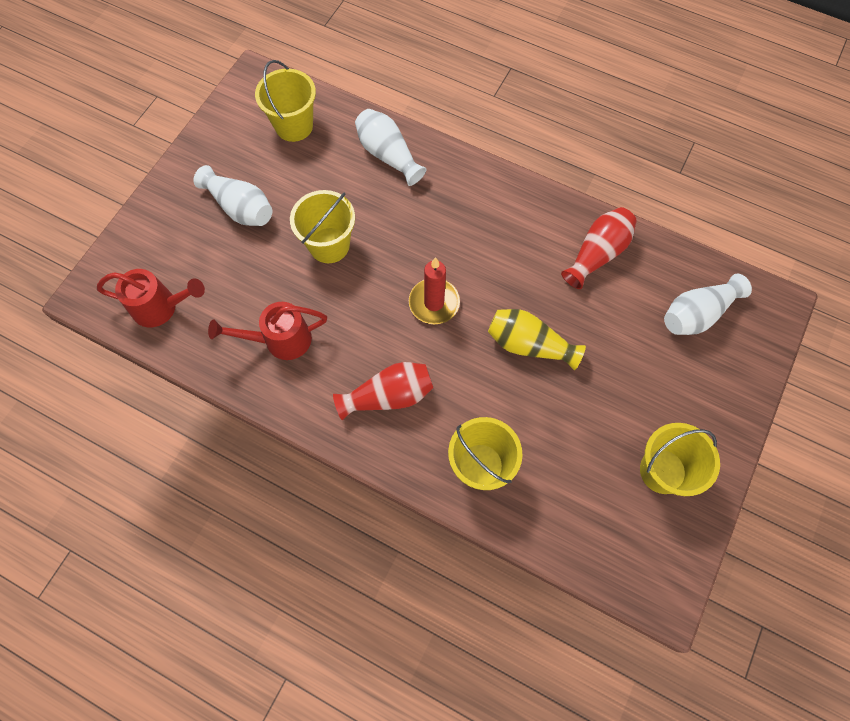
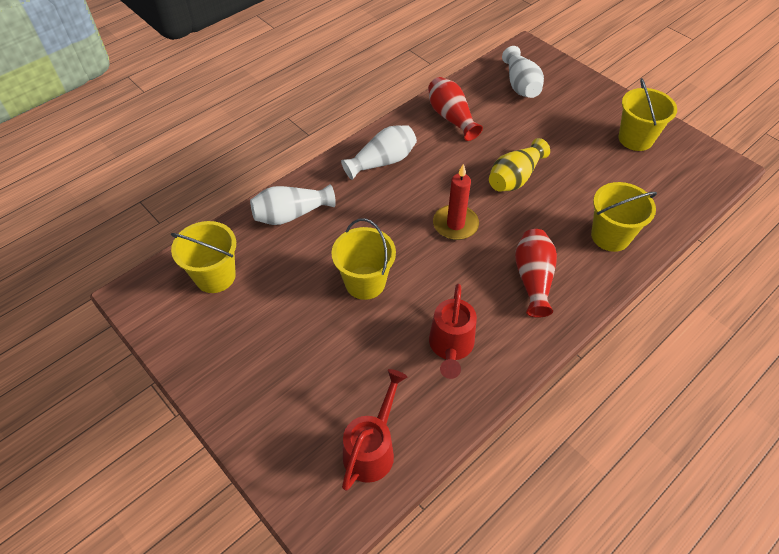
camera: 70 degrees left, 15 degrees down
(240, 207) = (286, 345): white vase -> white vase (382, 162)

